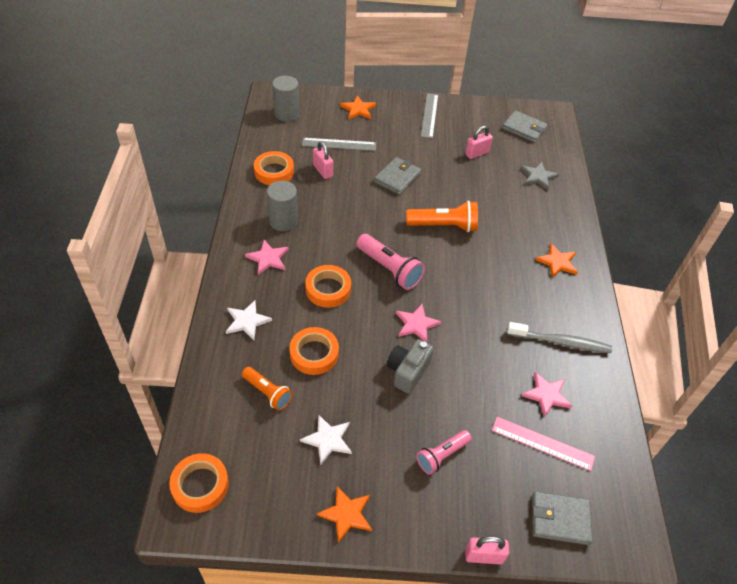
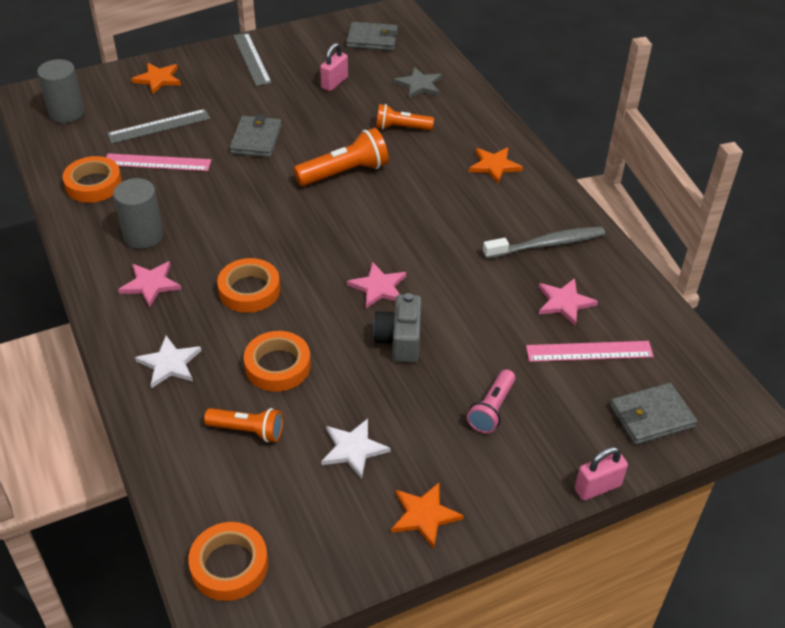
camera: 25 degrees left, 5 degrees down
(323, 171) = (157, 162): pink padlock -> pink ruler
(389, 269) = (310, 241): pink flashlight -> none
(505, 206) = (401, 128): none -> orange flashlight

